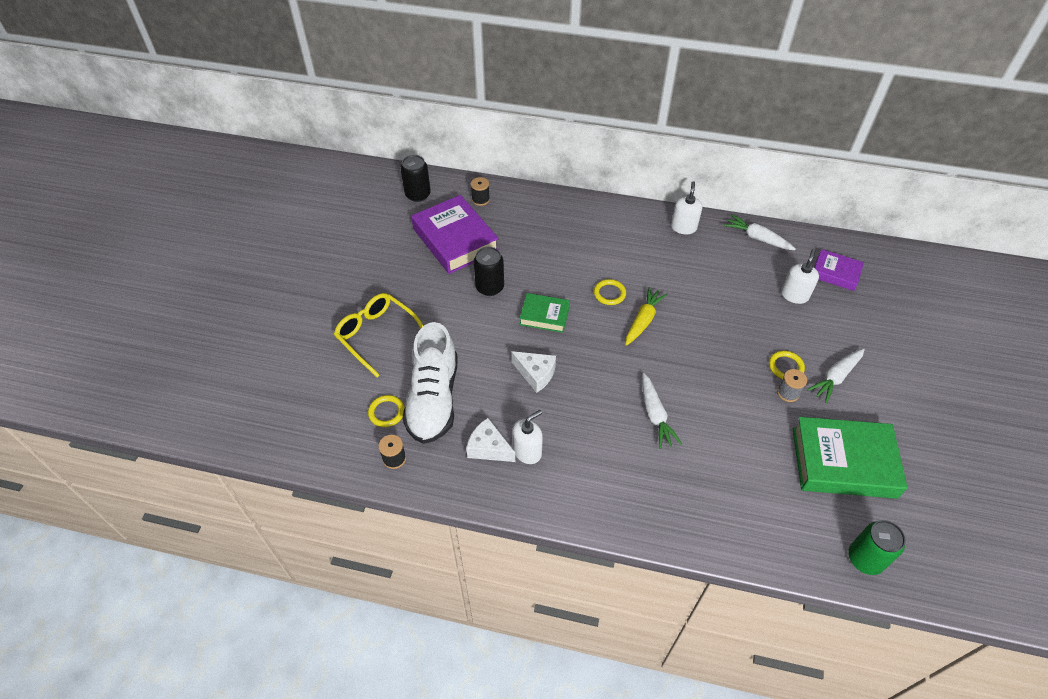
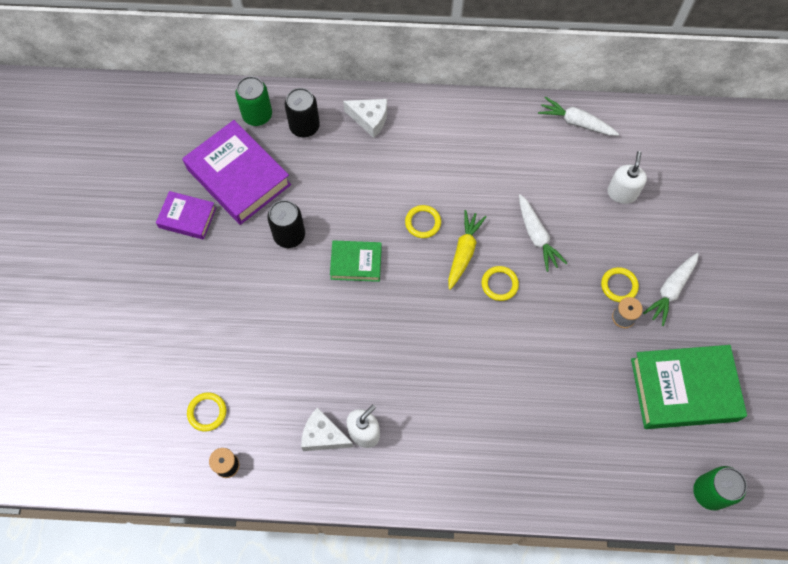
camera: 10 degrees left, 15 degrees up
(377, 335) = (176, 318): yellow glasses -> none
(418, 195) = (182, 119): black can -> black can (304, 126)
(433, 399) = (254, 387): white shoe -> none
(480, 199) = (257, 115): black spool -> green can
(536, 374) = (358, 339): white cheese -> white cheese (369, 119)
(655, 415) = (490, 367): white carrot -> white carrot (536, 236)
(673, 350) = (499, 284): none -> yellow ring
(683, 227) = (493, 120): white soap dispenser -> none
(835, 273) = (663, 157): purple book -> purple book (187, 218)

